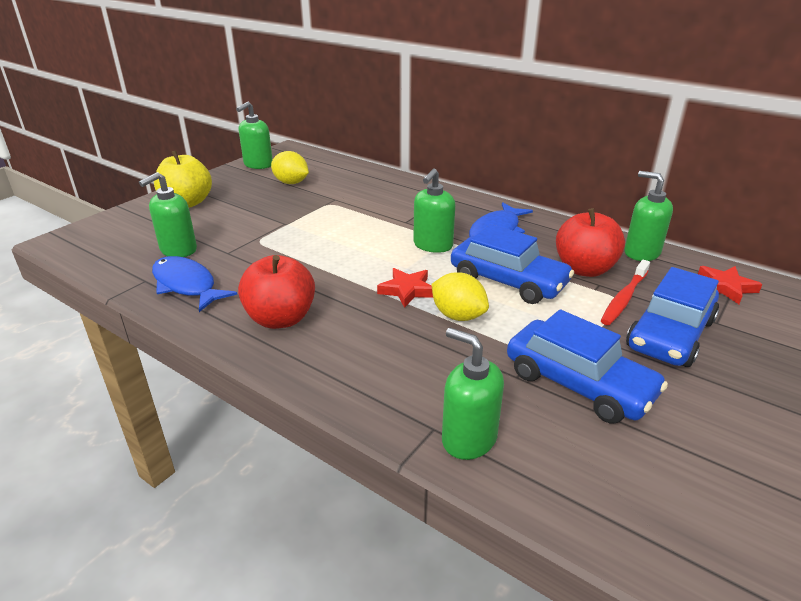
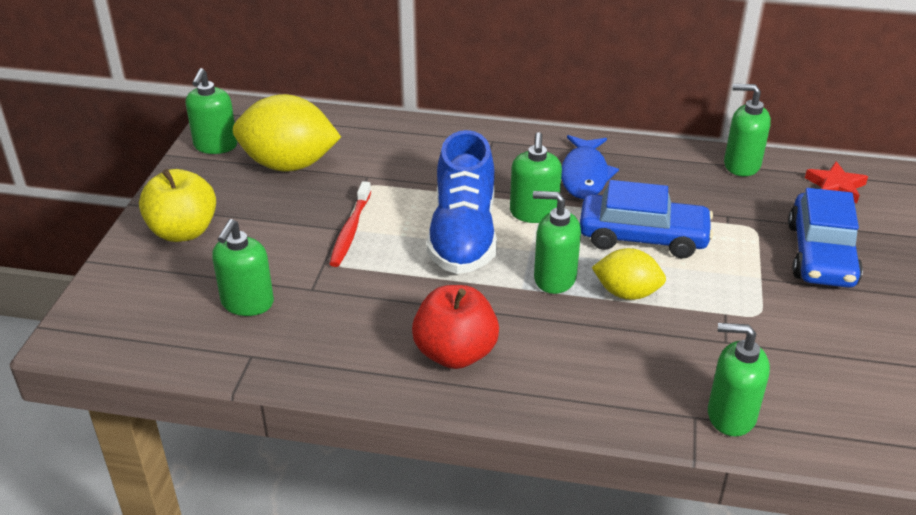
camera: 25 degrees left, 5 degrees up
(187, 285) = (309, 346): blue fish -> none
(291, 183) = (289, 165): yellow lemon -> yellow lemon, size x1.73
(365, 246) = (463, 235): none -> blue shoe
(407, 290) = (554, 278): red star -> green soap dispenser
(578, 384) = (780, 331): blue car -> none
(584, 269) = (703, 201): red apple -> none
(624, 298) = (759, 225): red toothbrush -> red toothbrush (350, 230)

